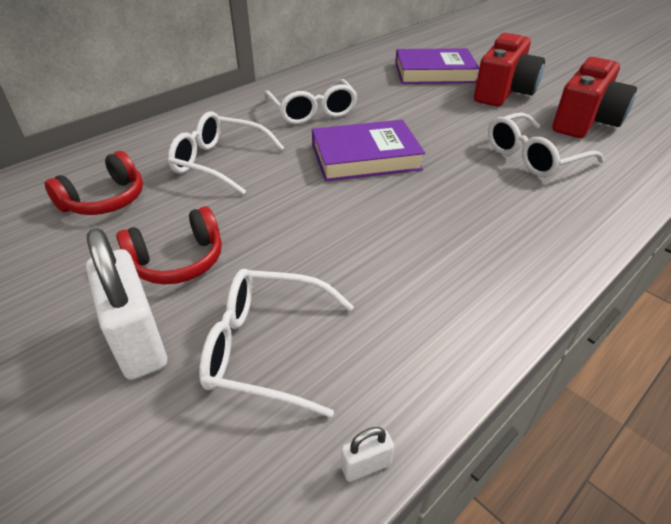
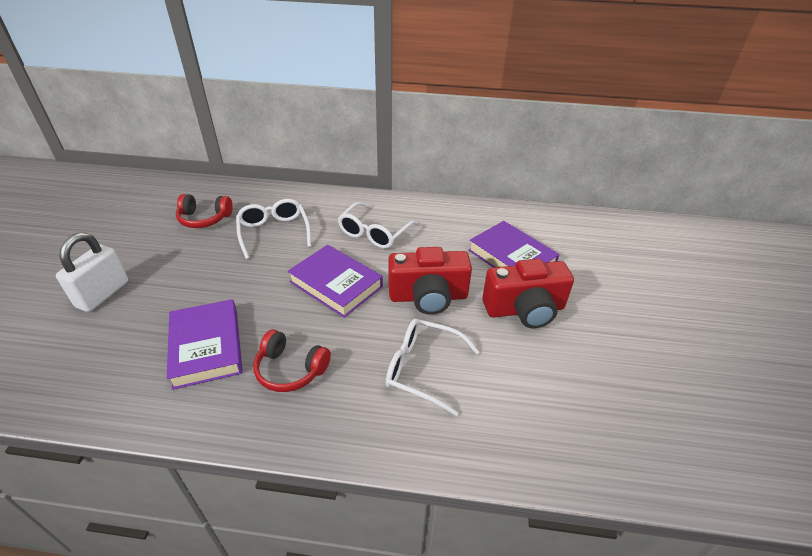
camera: 50 degrees right, 0 degrees up
(178, 261) = (169, 271): red headphones -> red headphones (290, 369)
(266, 348) = (119, 338): white glasses -> none
(366, 465) = (53, 413): white padlock -> none
(372, 272) = (207, 347): none -> purple book
(585, 121) = (528, 381): red camera -> red camera (428, 297)

